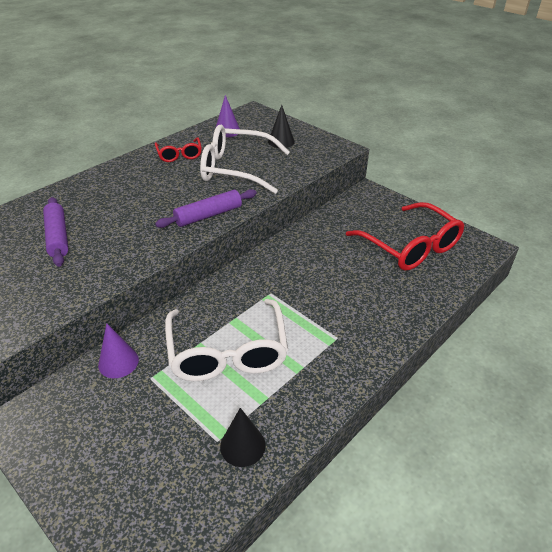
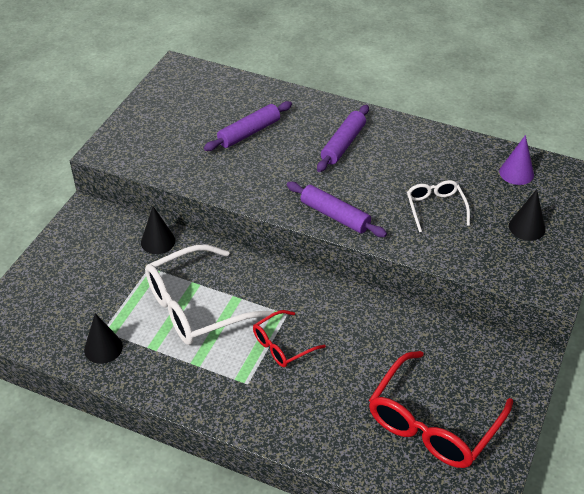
camera: 70 degrees right, 5 degrees up
(118, 362) = (158, 241): purple cone -> black cone
(127, 190) = (343, 144): none -> purple rolling pin
(179, 155) = (434, 154): red glasses -> red glasses (282, 345)
(236, 169) = (435, 208): white glasses -> white glasses, size x0.53

